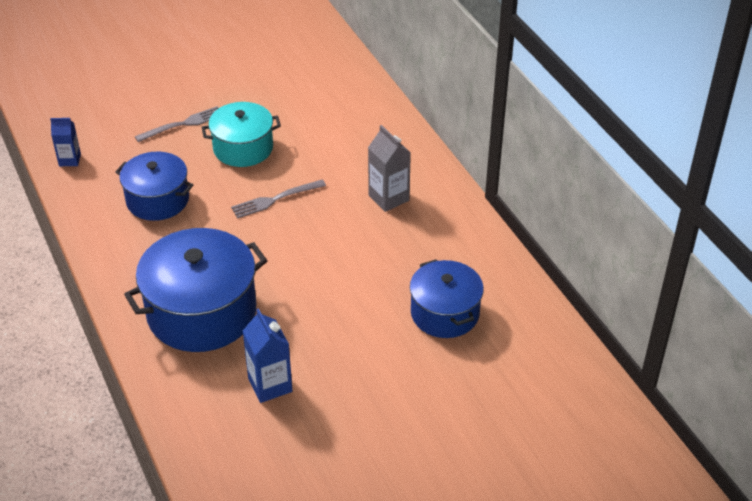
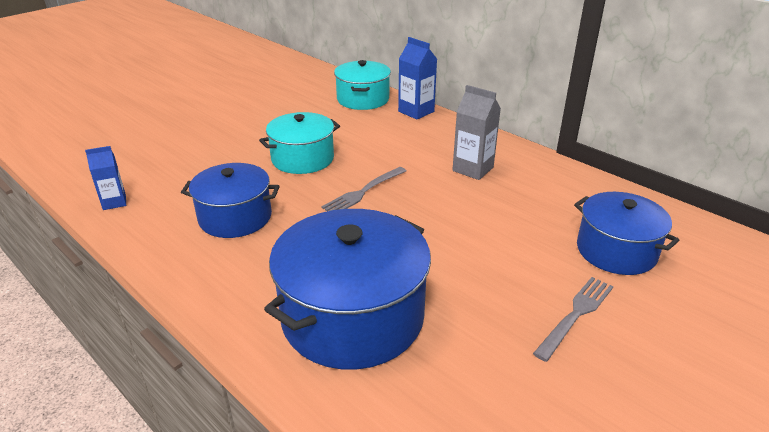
camera: 20 degrees left, 10 degrees down
(183, 124) = (230, 152): grey fork -> grey fork (576, 314)
(270, 385) = (496, 381): blue carton -> blue carton (416, 111)
(342, 81) = (363, 99): none -> turquoise pot

